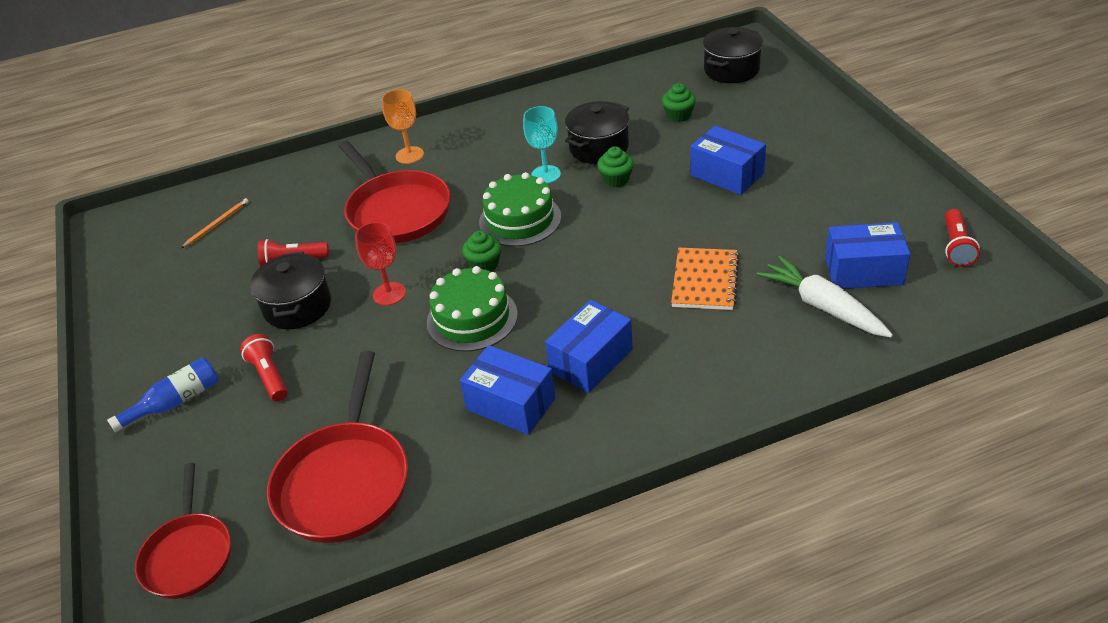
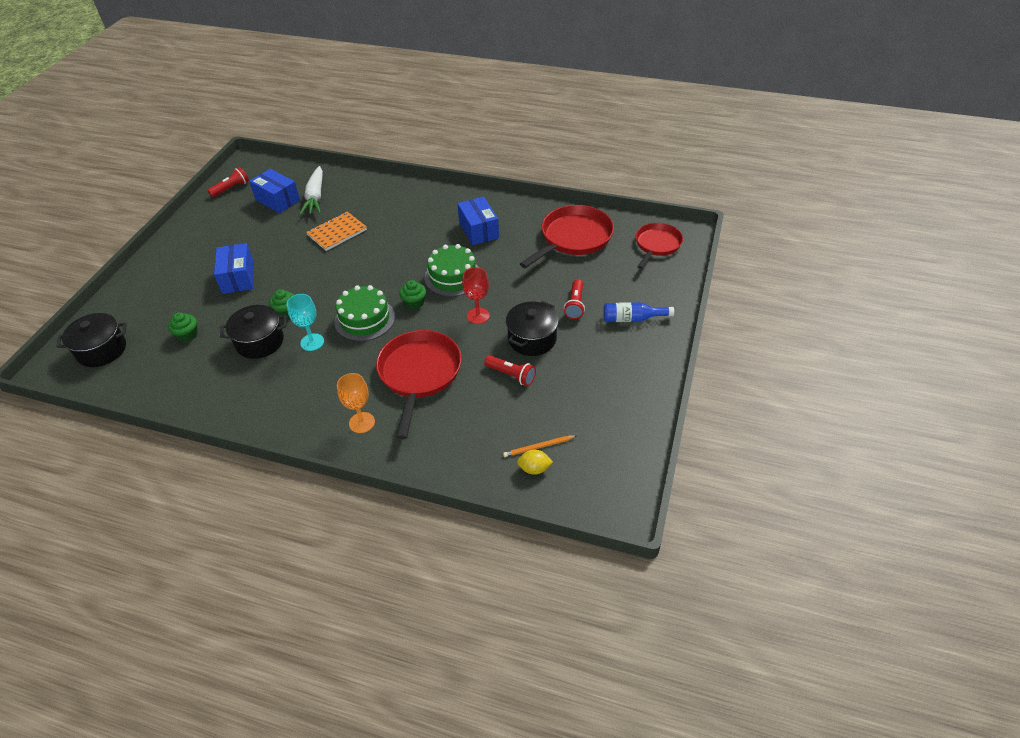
camera: 145 degrees left, 5 degrees up
(210, 209) = (534, 469): none -> yellow lemon
(591, 360) = (427, 228): blue box -> none

